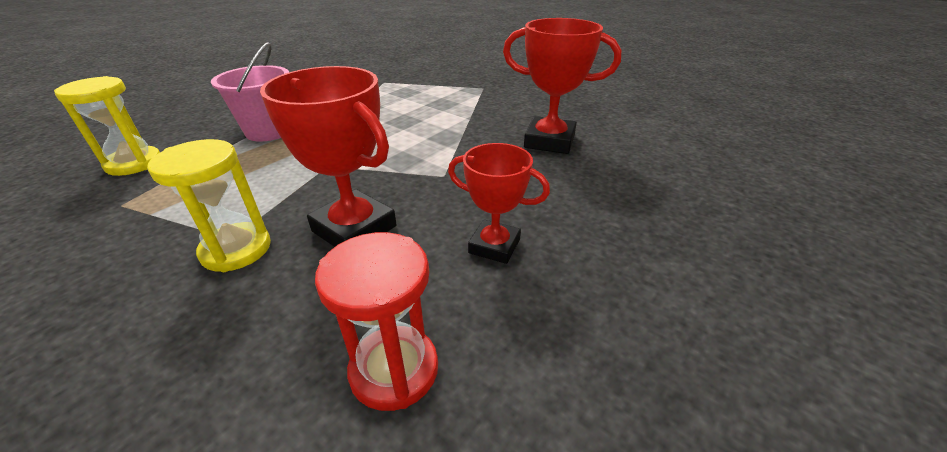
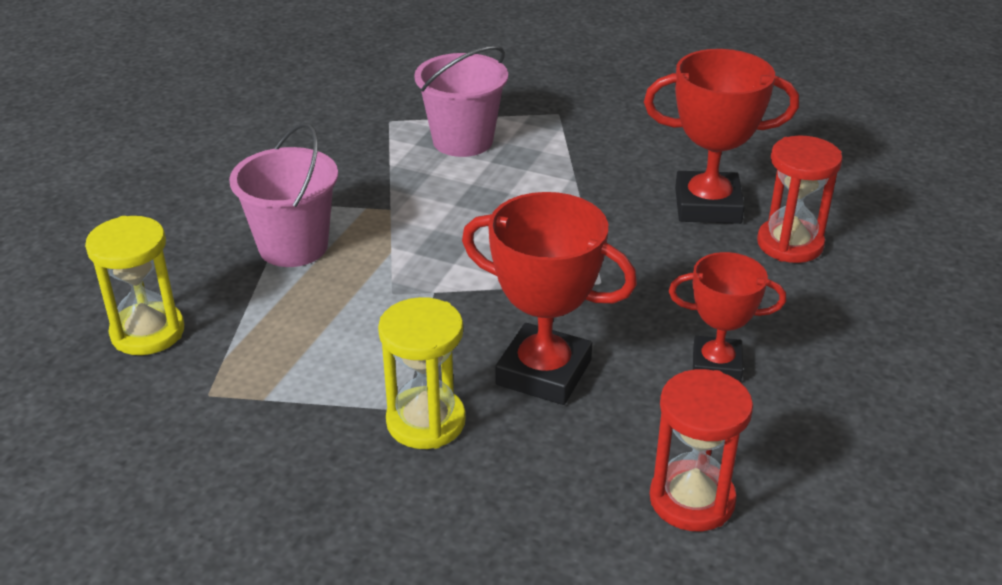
camera: 15 degrees left, 0 degrees up
(416, 94) = (463, 141): none -> pink bucket
(599, 170) = (790, 244): none -> red hourglass

